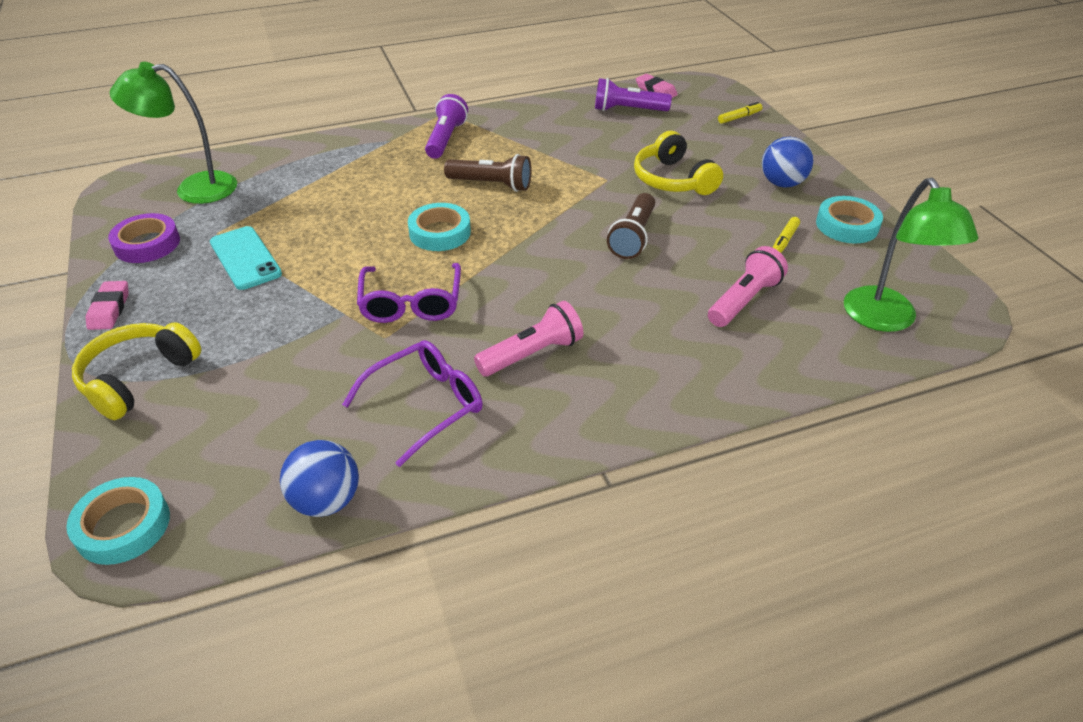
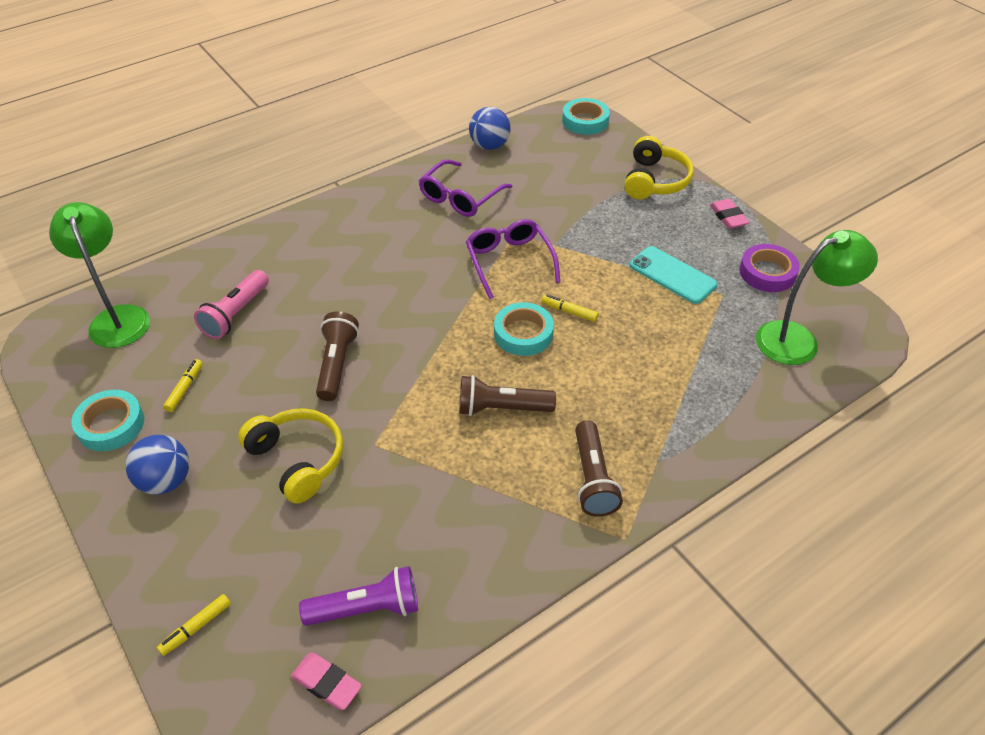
camera: 165 degrees right, 5 degrees up
(381, 243) = (569, 311): none -> yellow marker
(445, 139) = (593, 479): purple flashlight -> brown flashlight
(532, 354) = (401, 240): pink flashlight -> none

